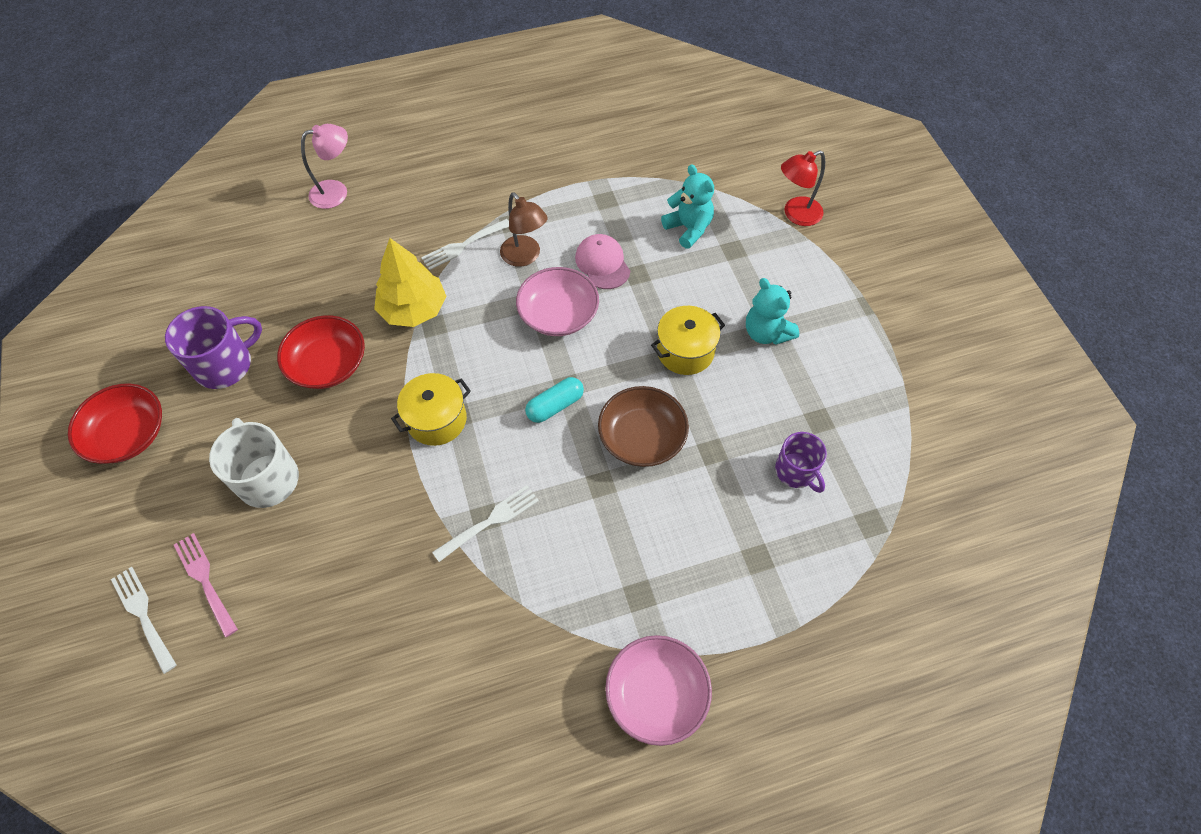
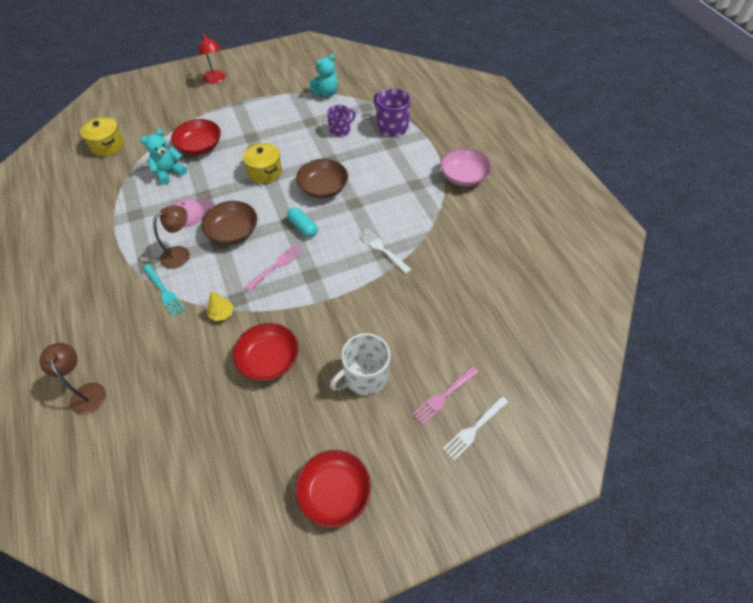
camera: 95 degrees left, 5 degrees down
(225, 364) = (267, 434): purple mug -> purple mug (391, 127)
(336, 192) = (86, 392): pink lamp -> brown lamp
(413, 309) = (221, 313): yellow tree -> yellow tree, size x0.50
(437, 420) = (314, 285): yellow pot -> yellow pot (107, 145)
(464, 245) = (163, 291): white fork -> turquoise fork
(482, 370) = (276, 266): none -> pink fork
(558, 314) = (233, 231): pink bowl -> brown bowl
(750, 261) = (200, 146): none -> red bowl
(766, 332) = (253, 140): turquoise teddy bear -> turquoise teddy bear (326, 93)
(795, 214) = (166, 127): red lamp -> red lamp (216, 79)

